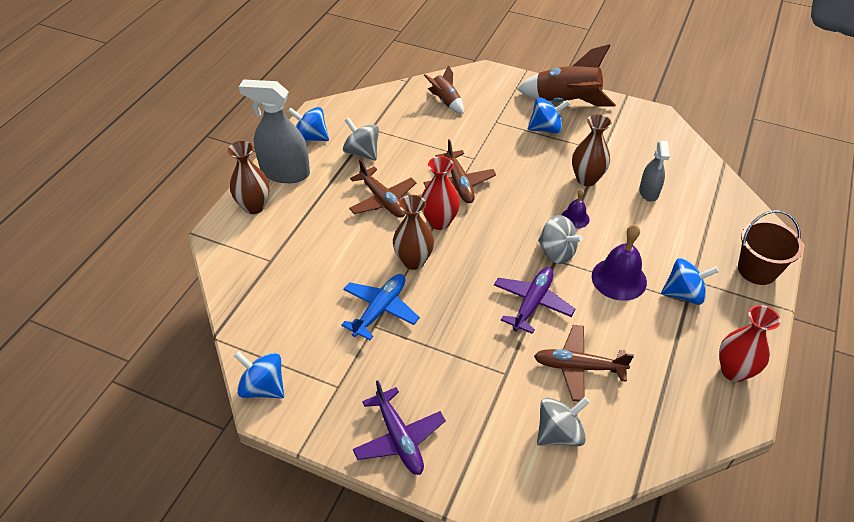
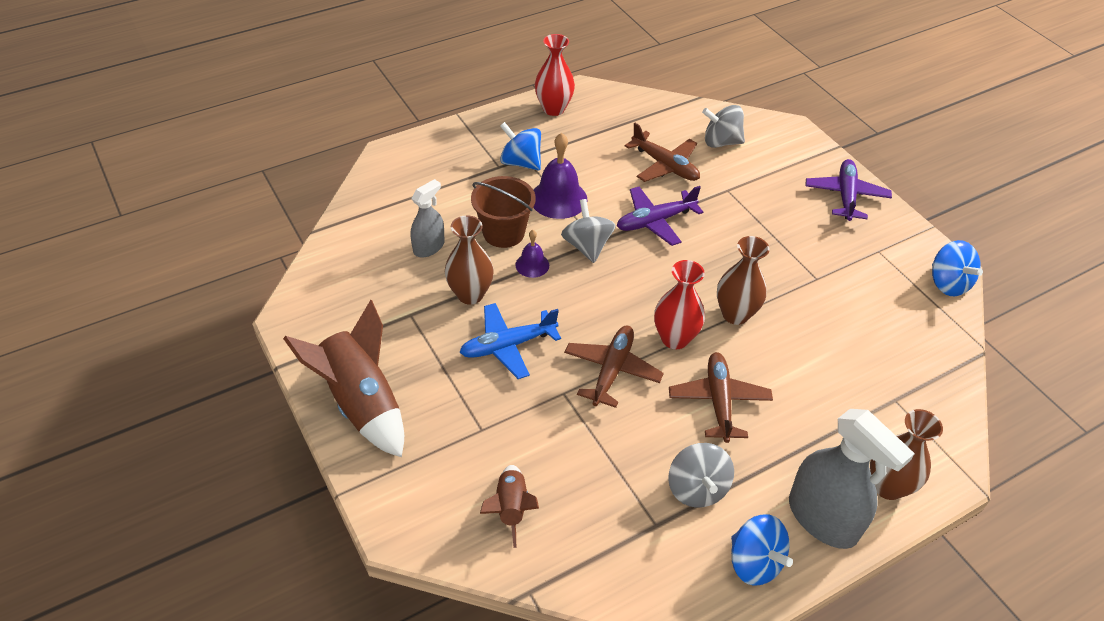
camera: 145 degrees left, 0 degrees up
(380, 309) = (801, 289): blue plane -> blue plane (507, 346)
(546, 129) = (435, 380): blue spinning top -> none
(757, 270) = (438, 145): brown bucket -> brown bucket (503, 233)

